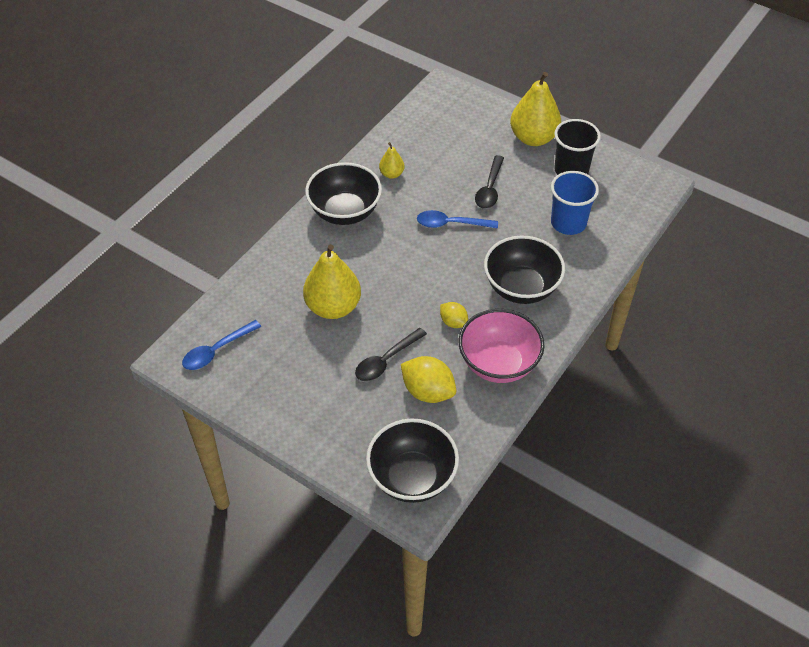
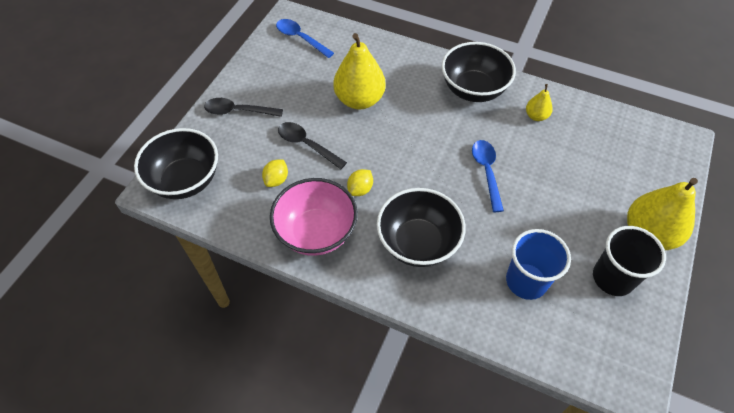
camera: 80 degrees right, 5 degrees up
(428, 391) = (276, 180): yellow lemon -> yellow lemon, size x0.59
(490, 188) = (549, 200): black spoon -> black spoon (238, 111)

